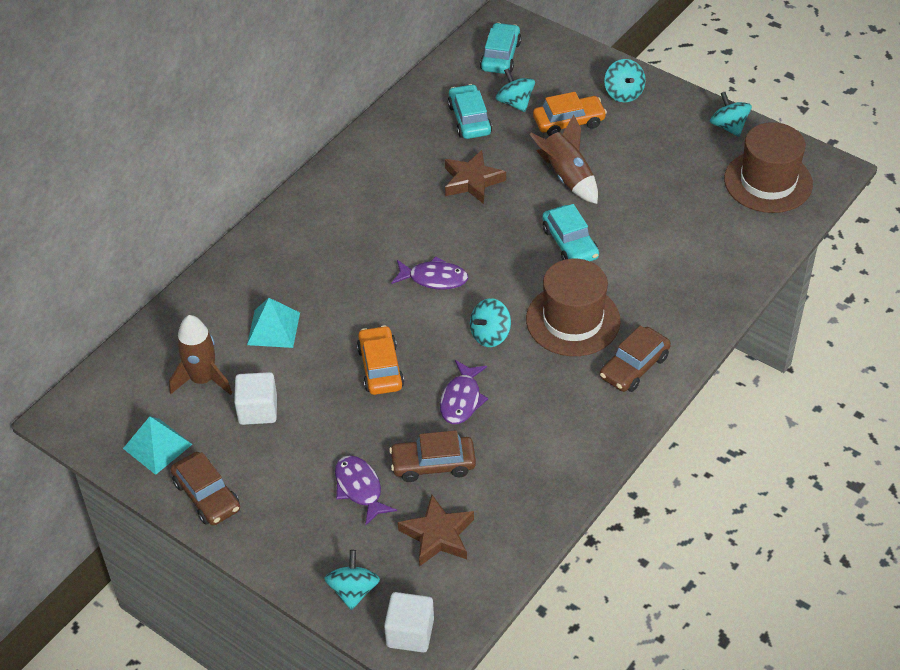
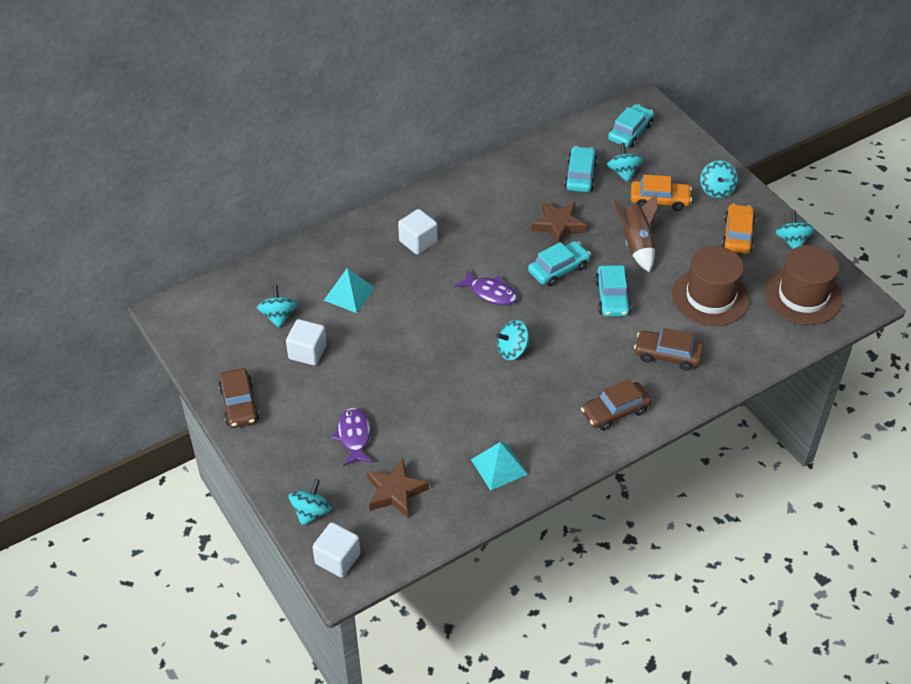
camera: 20 degrees right, 0 degrees up
(157, 446) = (222, 355): turquoise pyramid -> turquoise pyramid (499, 466)
(203, 379) = (278, 316): brown rocket -> turquoise spinning top
(324, 245) = (418, 241): none -> white cube
(380, 368) = (415, 349): orange car -> orange car (737, 235)
(433, 464) = (418, 436): brown car -> brown car (667, 355)
(461, 399) = (465, 393): purple fish -> none
(496, 229) = (558, 269): none -> turquoise car
(573, 320) = (584, 359): brown hat -> brown hat (710, 297)

